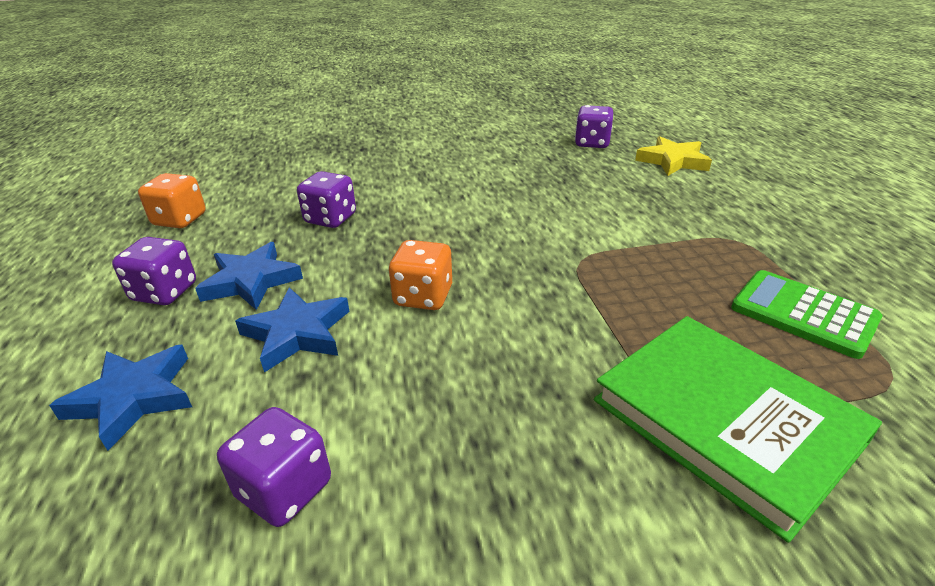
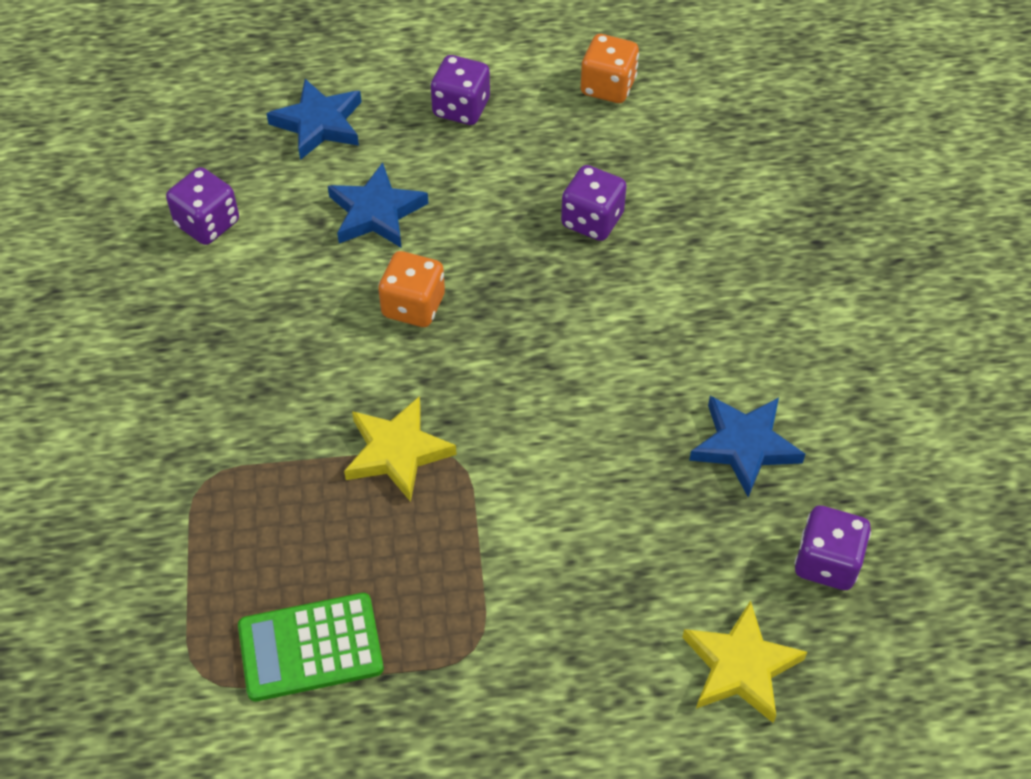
camera: 95 degrees right, 20 degrees up
(251, 281) = (468, 168): blue star -> blue star (744, 446)
(587, 289) = (397, 452): none -> yellow star
(725, 420) = (191, 508): green book -> none
(803, 314) = (310, 648): green calculator -> green calculator turned 150 degrees counterclockwise

